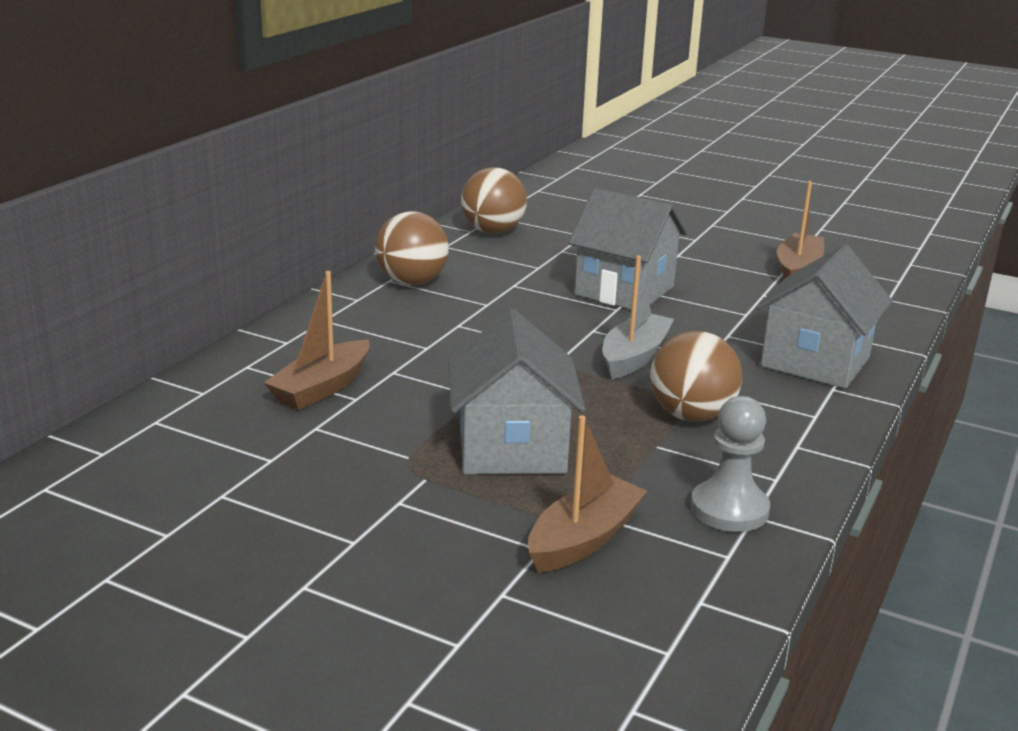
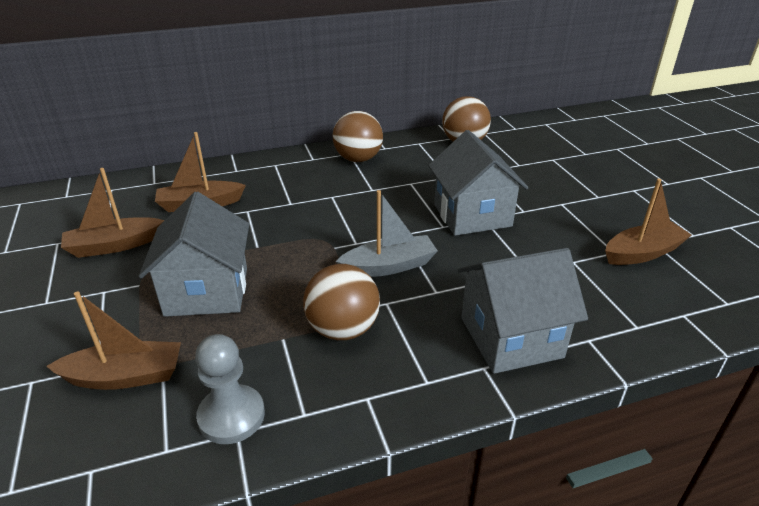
camera: 45 degrees right, 10 degrees up
(309, 464) = (114, 245): none -> brown boat
(511, 449) = (207, 291): grey house -> grey house turned 45 degrees counterclockwise

